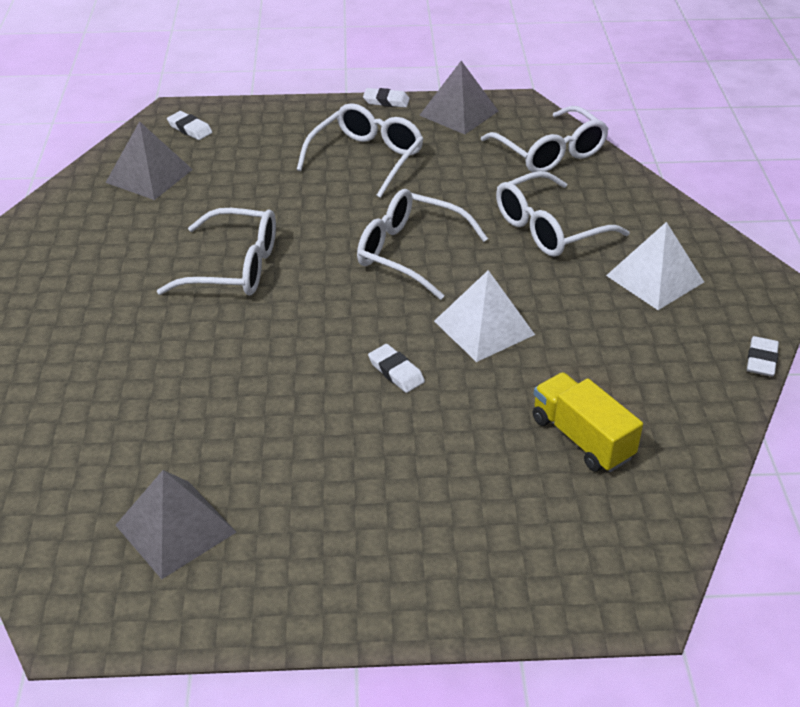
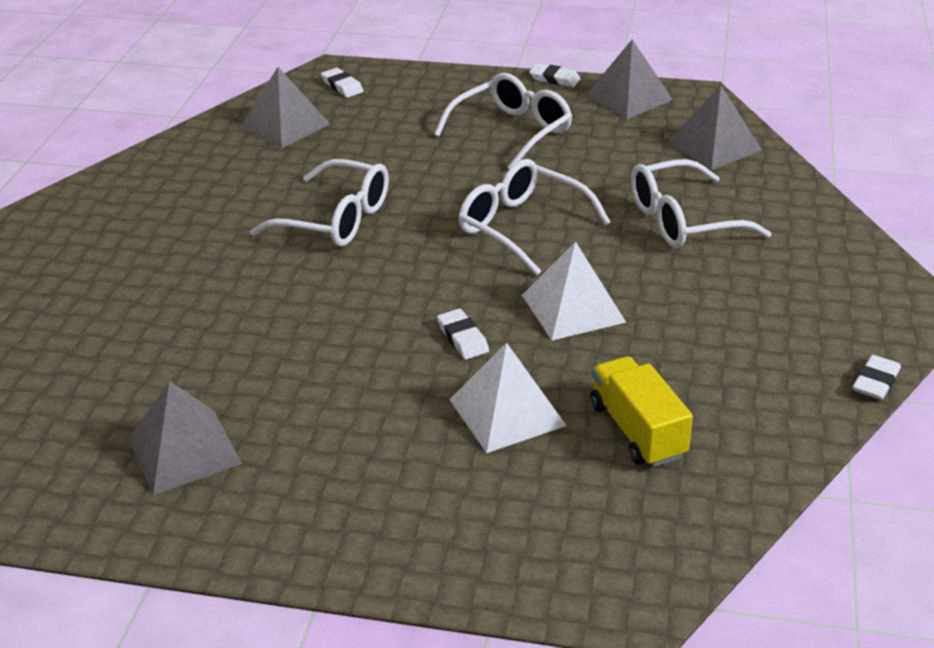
camera: 15 degrees right, 5 degrees down
(550, 152) = (714, 146): white glasses -> grey pyramid
(655, 278) = (783, 284): white pyramid -> white pyramid (507, 412)

